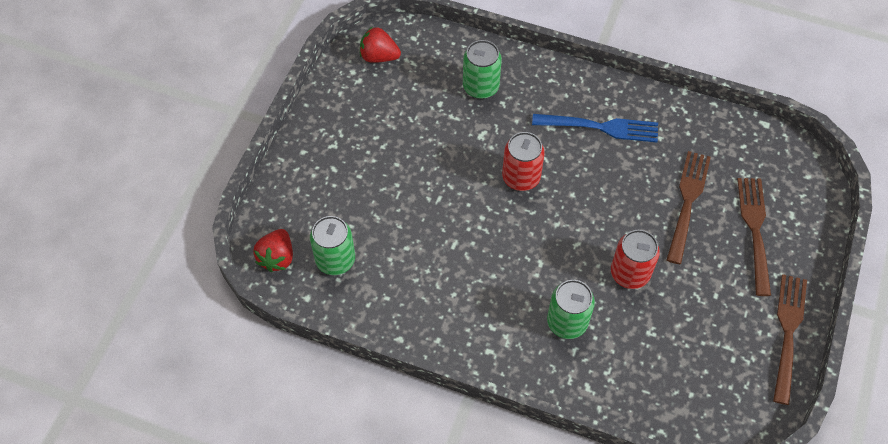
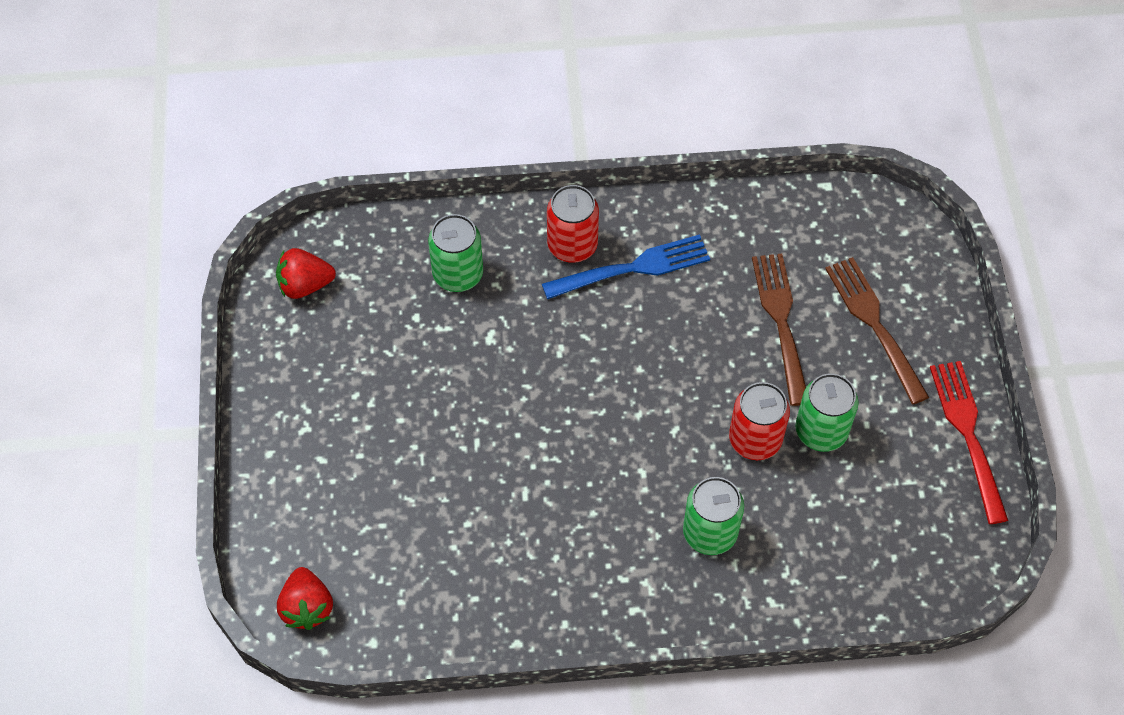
camera: 25 degrees left, 0 degrees up
(335, 260) = (384, 578): green can -> green can (821, 431)
(521, 177) = (566, 373): red can -> red can (572, 245)
(788, 333) = (968, 435): brown fork -> red fork

